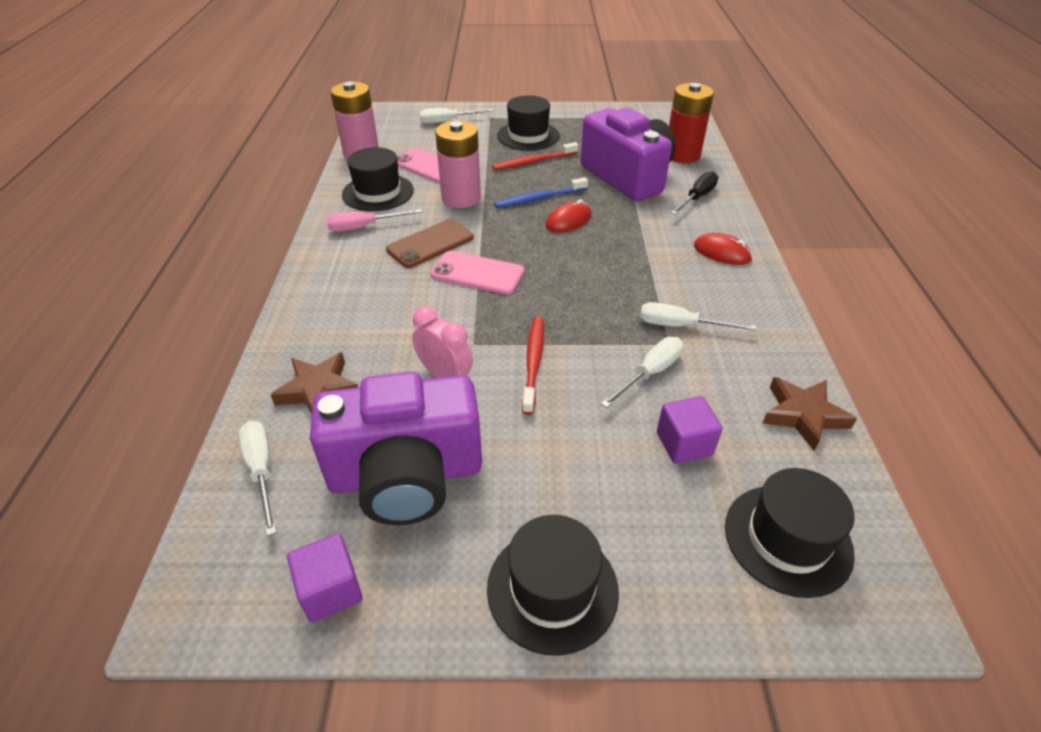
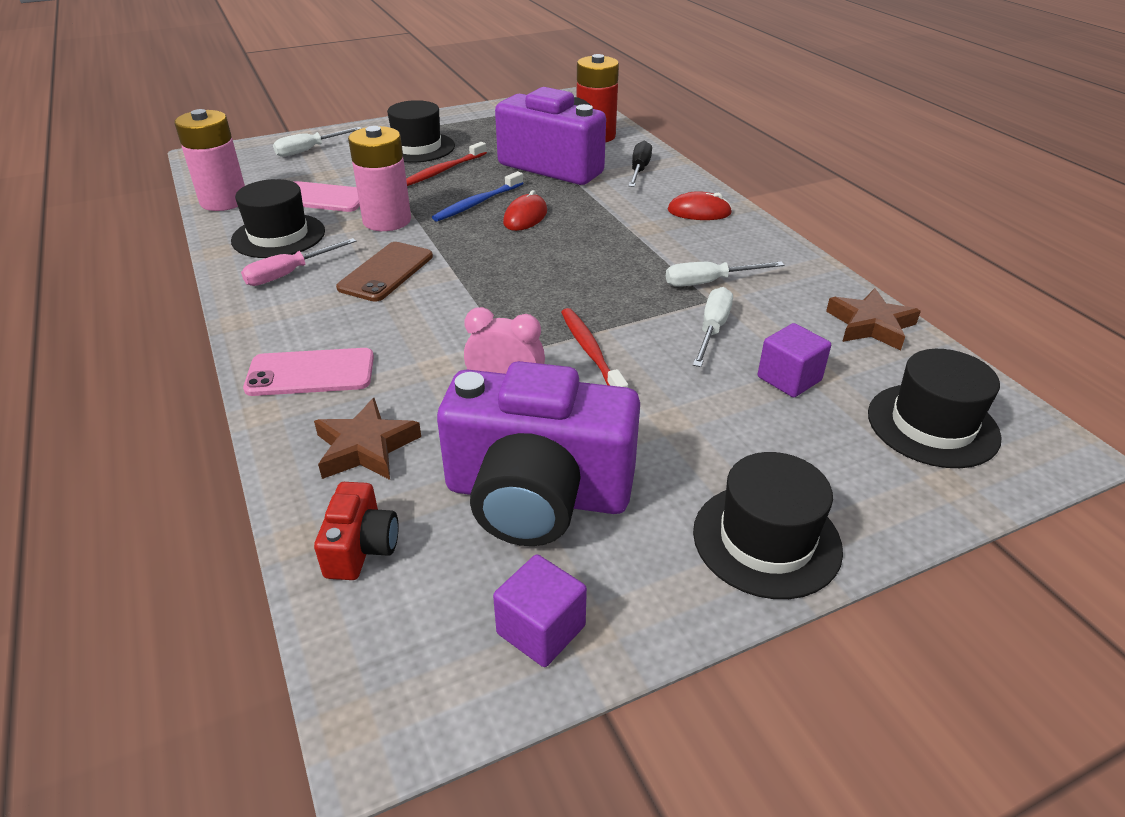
camera: 25 degrees left, 5 degrees down
(262, 470) = (361, 547): white screwdriver -> red camera
(406, 475) = (537, 494): purple camera -> purple camera turned 45 degrees clockwise
(477, 273) = (464, 287): pink phone -> pink phone (310, 373)

